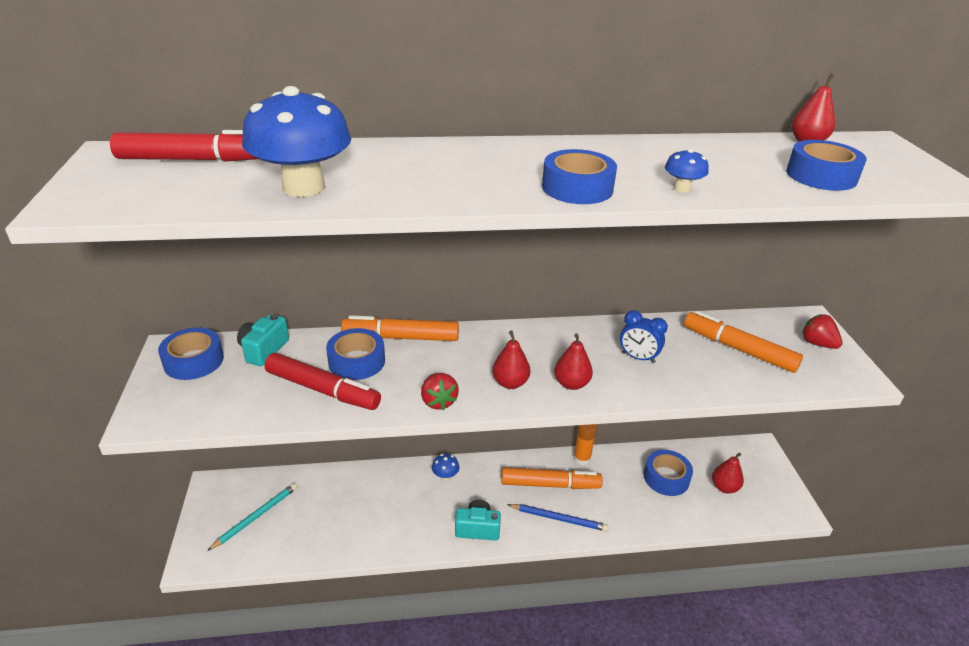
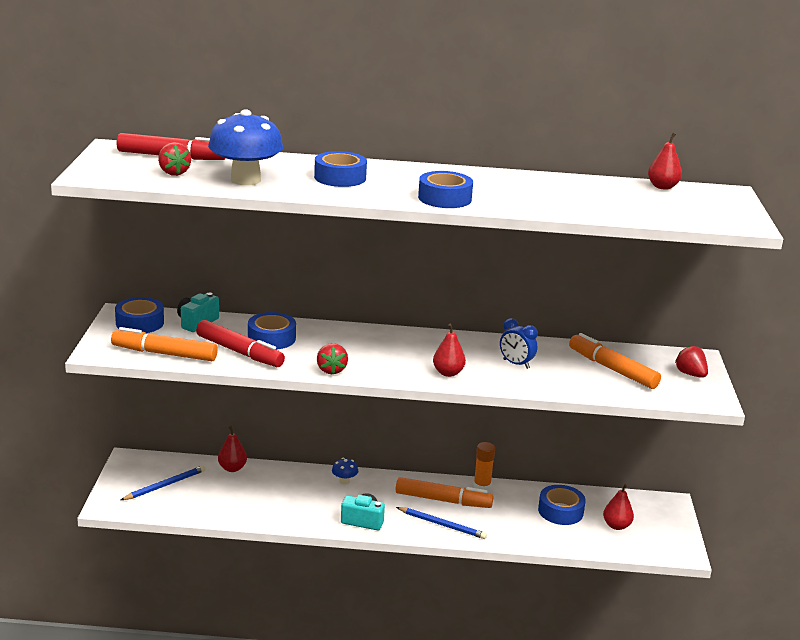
camera: 10 degrees right, 10 degrees down
(199, 186) = (174, 173): none -> red strawberry
(256, 517) = (165, 485): turquoise pencil -> blue pencil
(401, 337) = (313, 327): orange marker -> orange marker (164, 354)
(510, 383) = (396, 366): red pear -> red pear (232, 468)
(682, 188) = (525, 206): blue mushroom -> none
(821, 176) = (646, 209): blue tape -> blue tape (340, 177)

